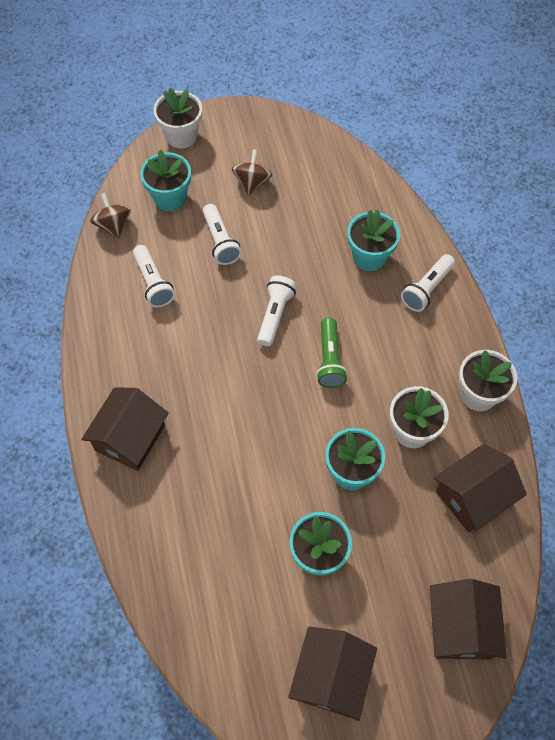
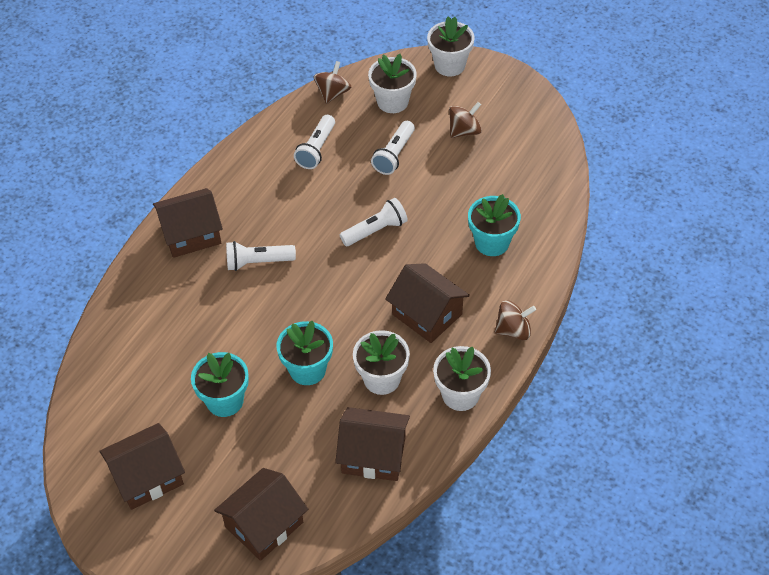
camera: 45 degrees right, 10 degrees down
(170, 198) = (392, 102): turquoise flower pot -> white flower pot
(330, 360) = (379, 288): green flashlight -> none
(387, 351) = (427, 314): none -> brown house
(426, 289) = (509, 296): white flashlight -> white flashlight (258, 262)
(458, 313) = (513, 330): none -> brown spinning top

